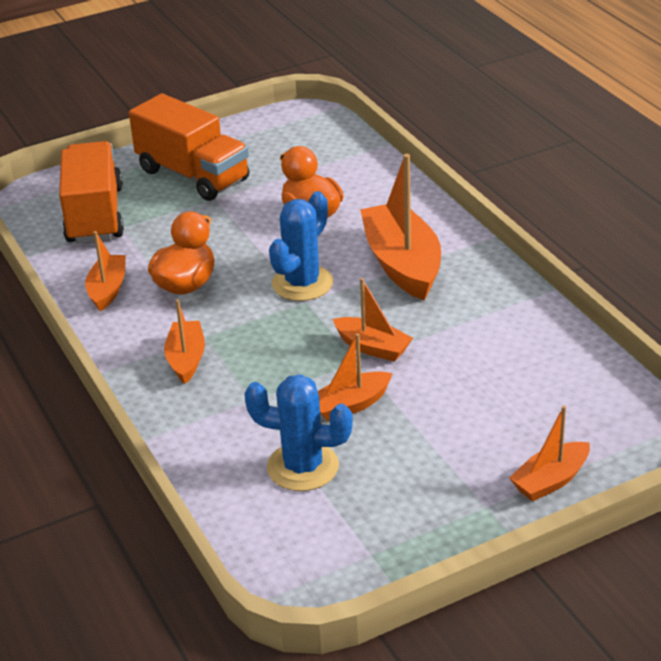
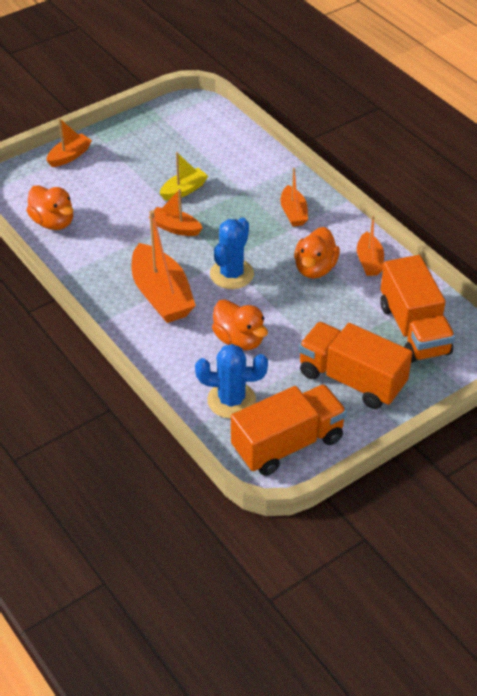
camera: 170 degrees right, 10 degrees up
(283, 131) = (287, 444): none -> orange truck
(303, 467) = (205, 155): blue cactus -> blue cactus (231, 400)
(351, 405) = (184, 190): orange boat -> yellow boat
(564, 366) = (53, 222): none -> orange duck

